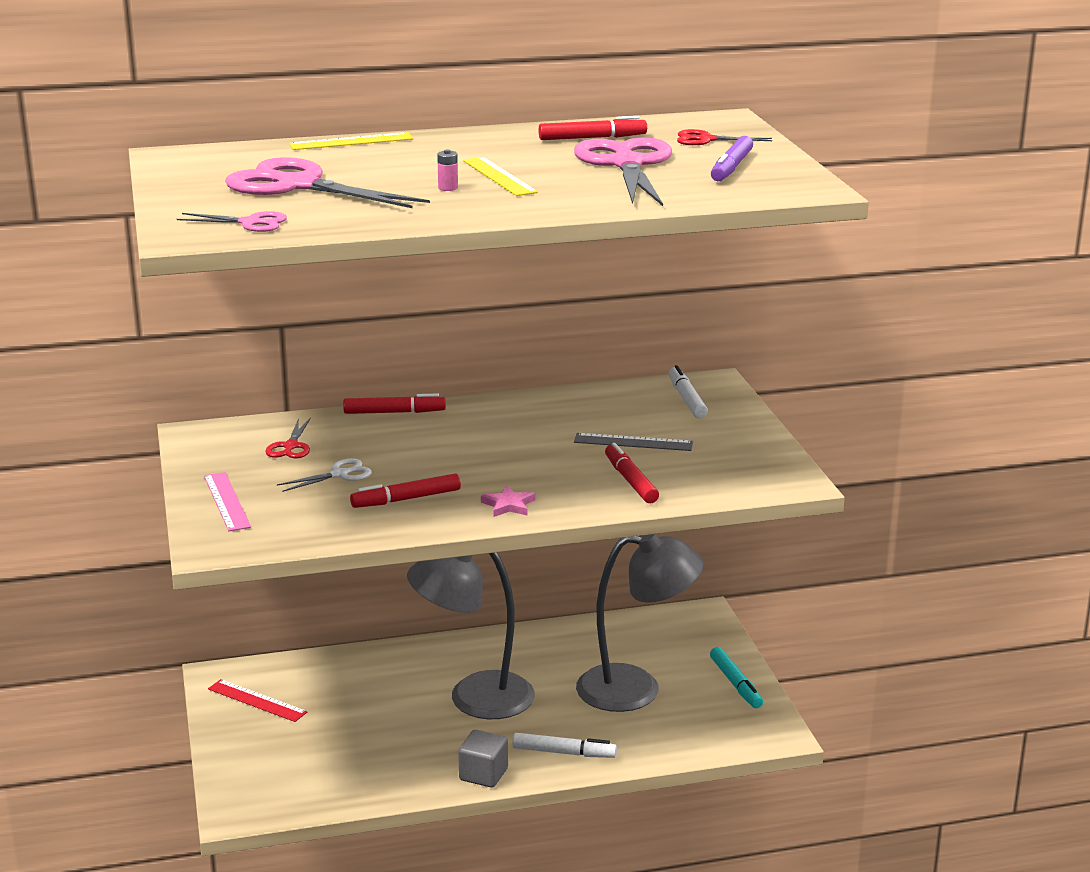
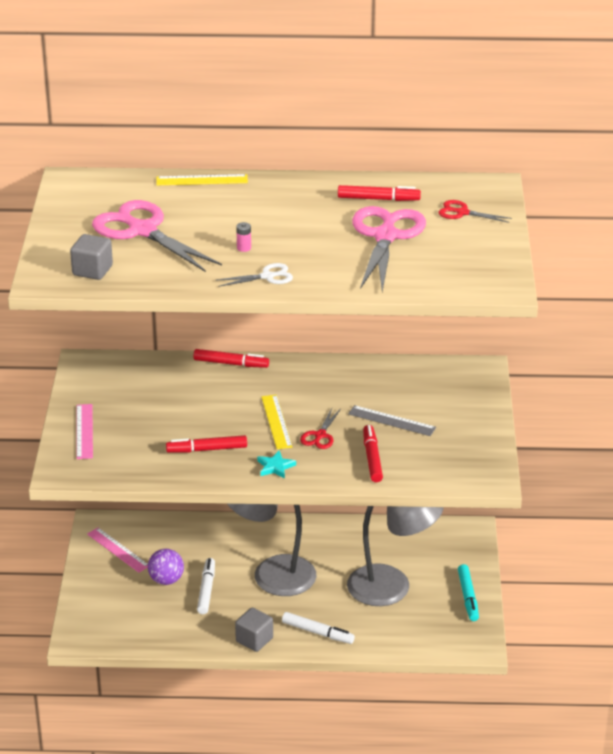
camera: 15 degrees right, 10 degrees up
(250, 223) = (92, 270): pink scissors -> grey cube
(257, 700) = (118, 550): red ruler -> pink ruler
(291, 446) = (145, 386): red scissors -> red scissors (320, 435)
(336, 725) = (166, 580): none -> purple ball
(339, 474) = (169, 418): white scissors -> white scissors (267, 276)
(499, 176) = (286, 239): yellow ruler -> yellow ruler (276, 422)
(508, 505) = (275, 467): pink star -> turquoise star
(687, 399) = (452, 383): white marker -> white marker (206, 590)
(731, 167) = (460, 251): purple marker -> none

